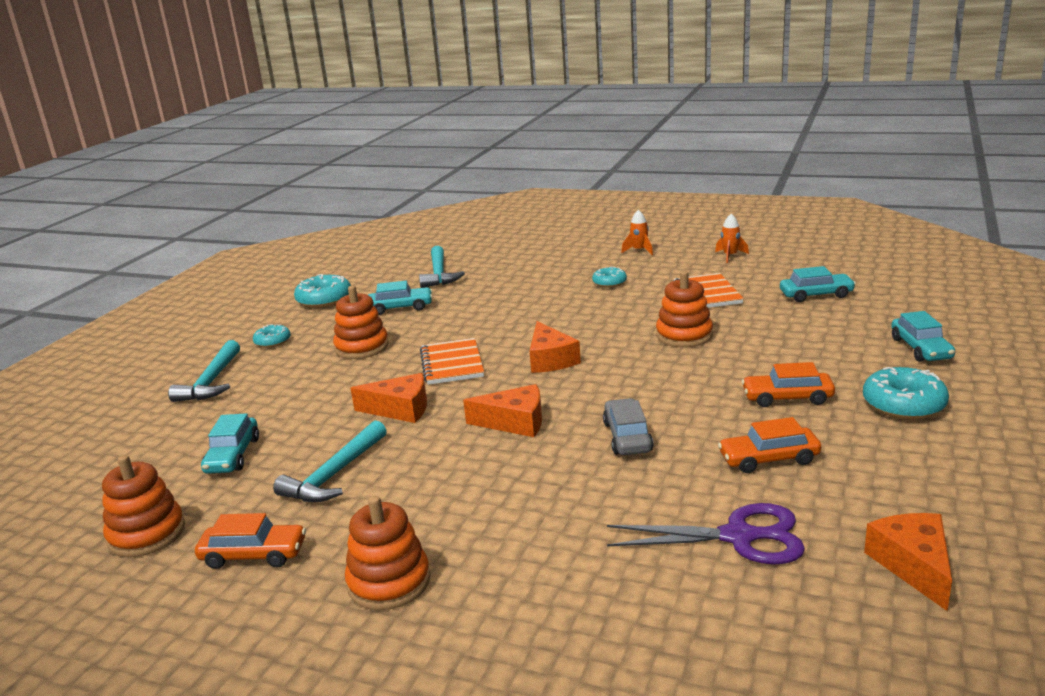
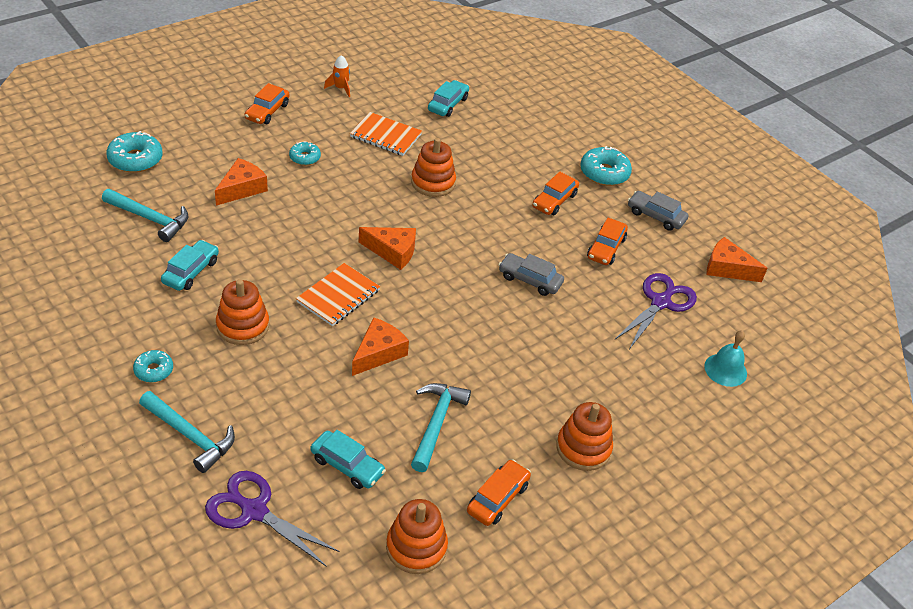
camera: 65 degrees left, 20 degrees up
(143, 439) = (254, 511): none -> purple scissors
(324, 300) = (101, 304): turquoise donut -> turquoise donut (135, 159)
(334, 475) = (436, 423): turquoise hammer -> turquoise hammer turned 135 degrees counterclockwise
(452, 364) = (338, 296): orange notebook -> orange notebook turned 75 degrees counterclockwise
(515, 422) = (460, 312): orange cheese -> orange cheese (242, 189)
(639, 250) = (267, 111): orange rocket -> orange car
(689, 649) = (725, 370): none -> turquoise bell
(901, 467) = (655, 216): none -> grey car
(920, 348) = (557, 125): turquoise car -> none

